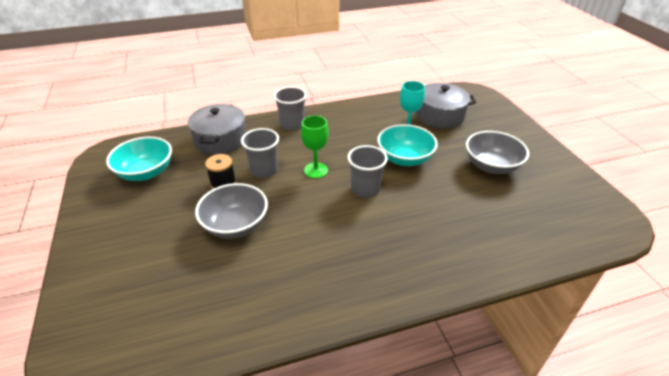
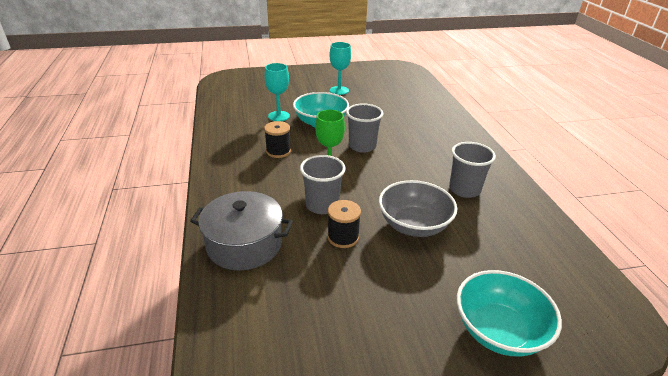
camera: 85 degrees left, 5 degrees down
(146, 172) = (304, 321): turquoise bowl -> turquoise bowl (499, 330)
(292, 124) = (232, 182): grey cup -> grey cup (464, 189)
(342, 139) = (278, 151): none -> black spool
(439, 116) = (258, 98): grey pot -> none
(491, 166) = (339, 90): grey bowl -> turquoise goblet

